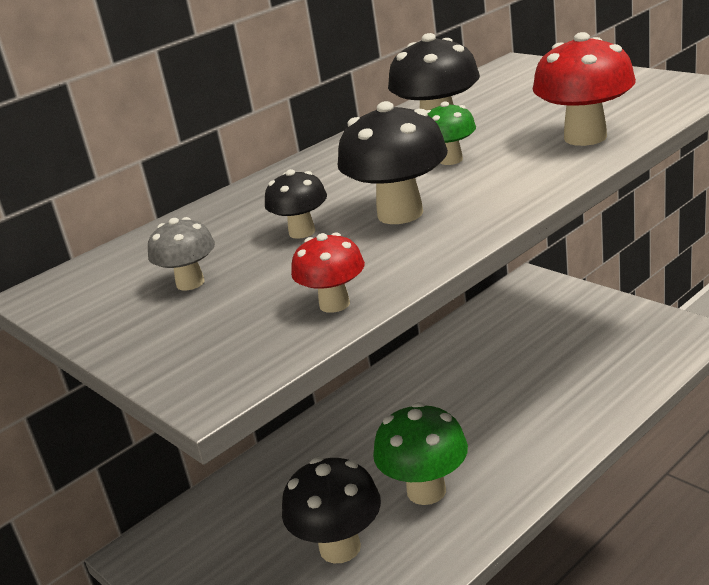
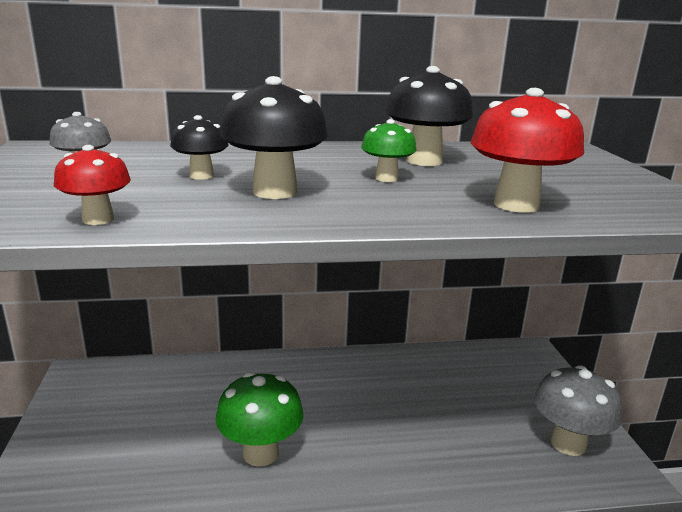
camera: 30 degrees right, 5 degrees down
(340, 548) = (161, 452): black mushroom -> none
(637, 336) = (568, 443): none -> grey mushroom

